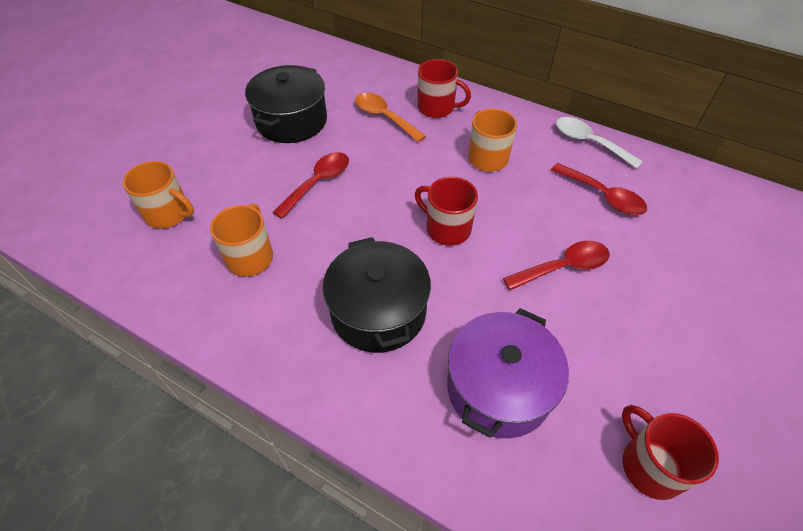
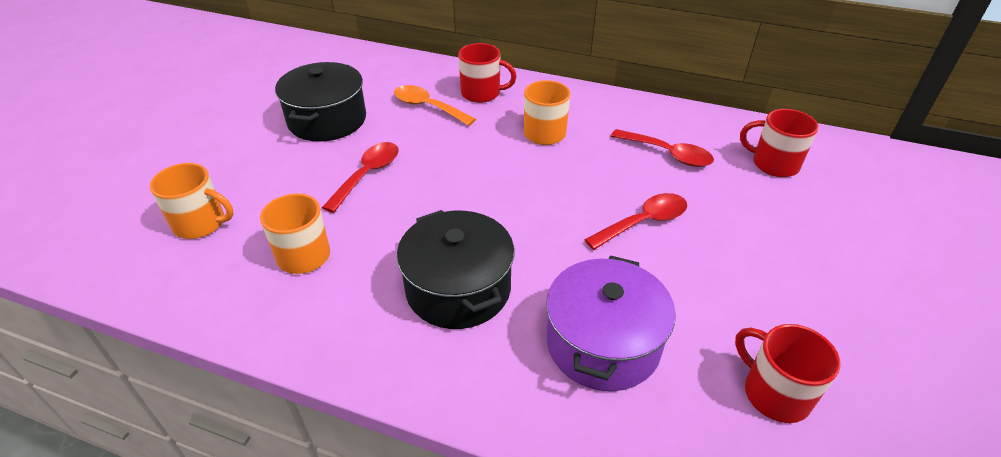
camera: 10 degrees left, 10 degrees down
(447, 228) = (516, 201): red mug -> red mug (774, 164)
(589, 142) = (643, 109): white spoon -> none

